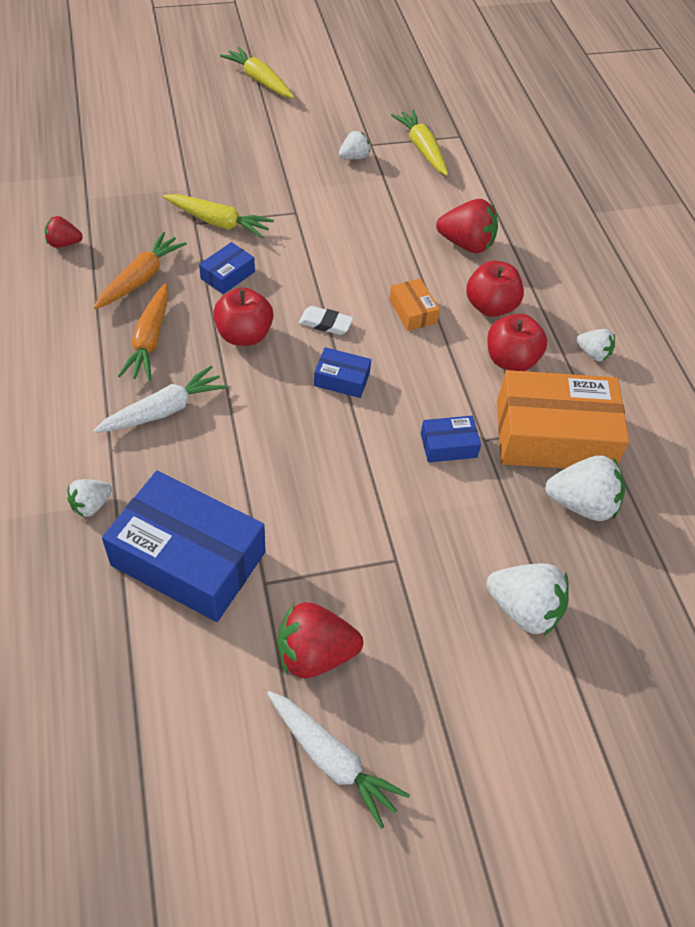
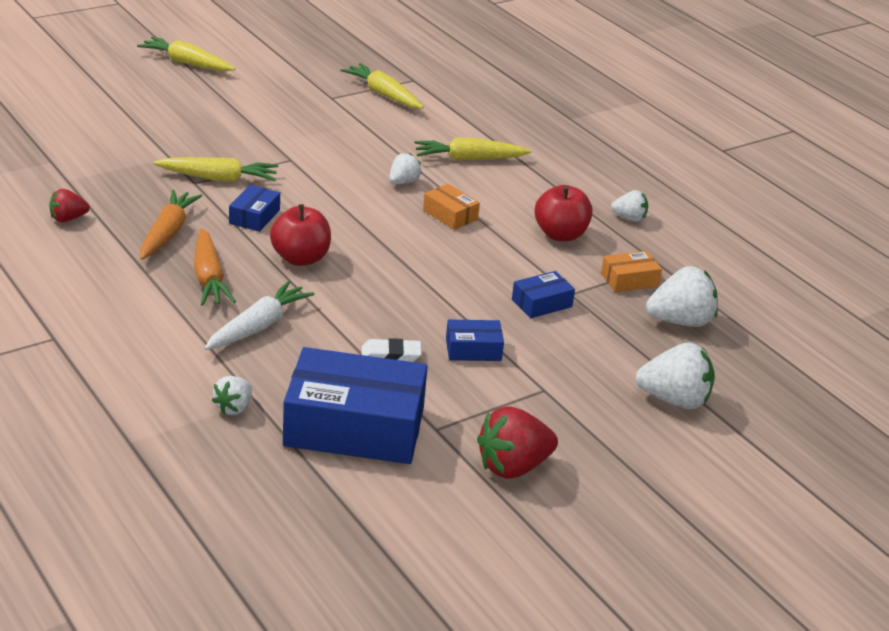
camera: 20 degrees left, 20 degrees down
(325, 323) = (373, 237): white eraser -> white eraser (391, 354)
(332, 760) = (572, 532): white carrot -> none
(342, 379) = (415, 274): blue box -> blue box (473, 349)
(354, 157) = (321, 109): white strawberry -> white strawberry (403, 182)
(466, 244) = (469, 159): red strawberry -> yellow carrot
(490, 306) = (519, 200): red apple -> none
(554, 435) = (629, 280): orange box -> orange box, size x0.45

